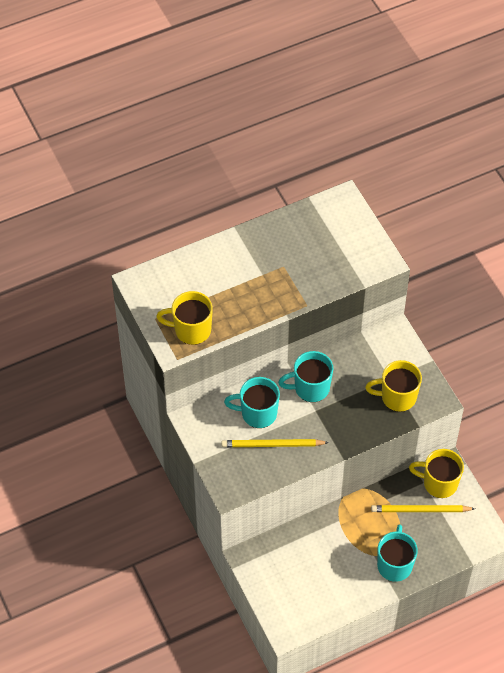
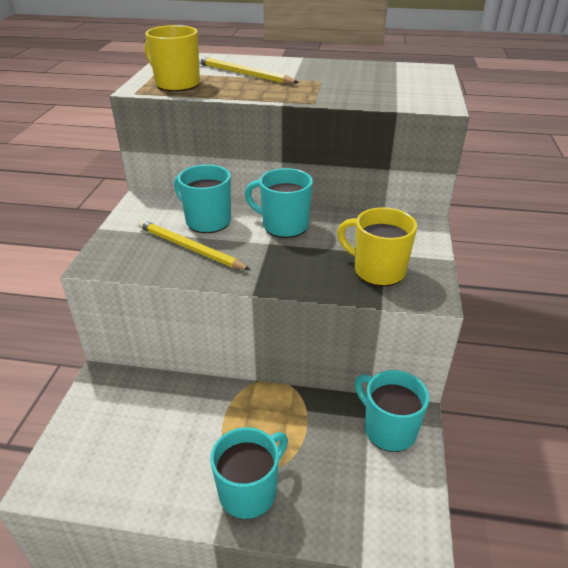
camera: 35 degrees right, 20 degrees down
(420, 510) = (339, 446): yellow pencil -> yellow pencil (244, 74)
(439, 483) = (388, 429): yellow mug -> turquoise mug

